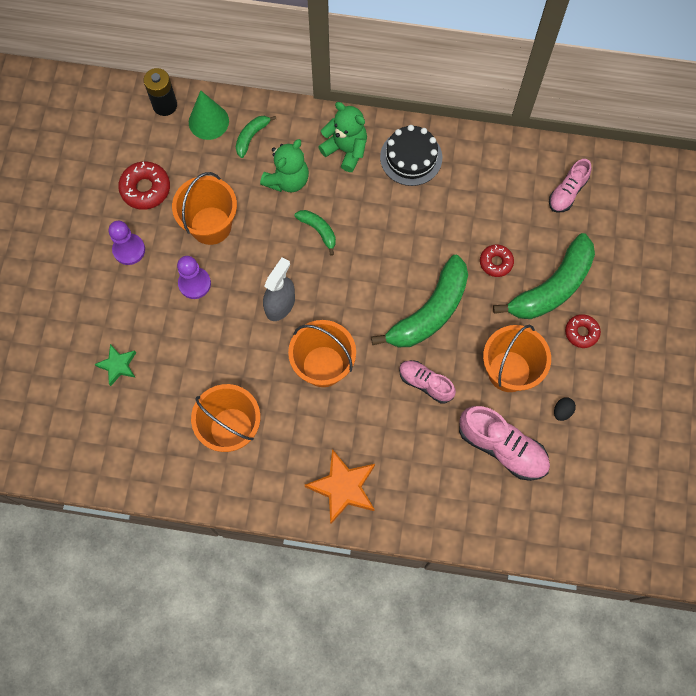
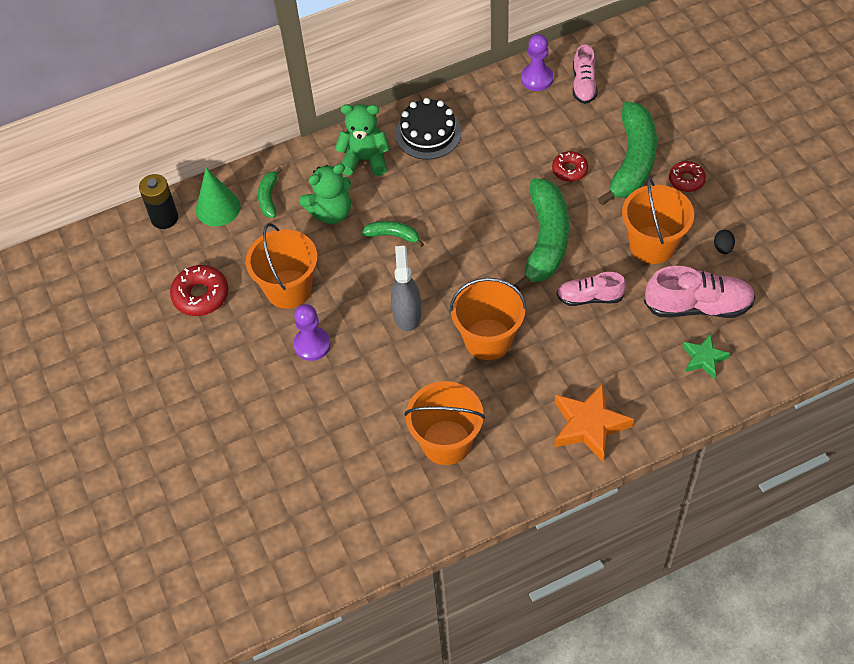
camera: 30 degrees left, 15 degrees down
(118, 365) = (293, 457): green star -> green star (704, 358)
(129, 250) = (225, 354): purple pawn -> purple pawn (537, 78)
(287, 180) = (331, 212): green teddy bear -> green teddy bear turned 60 degrees clockwise

